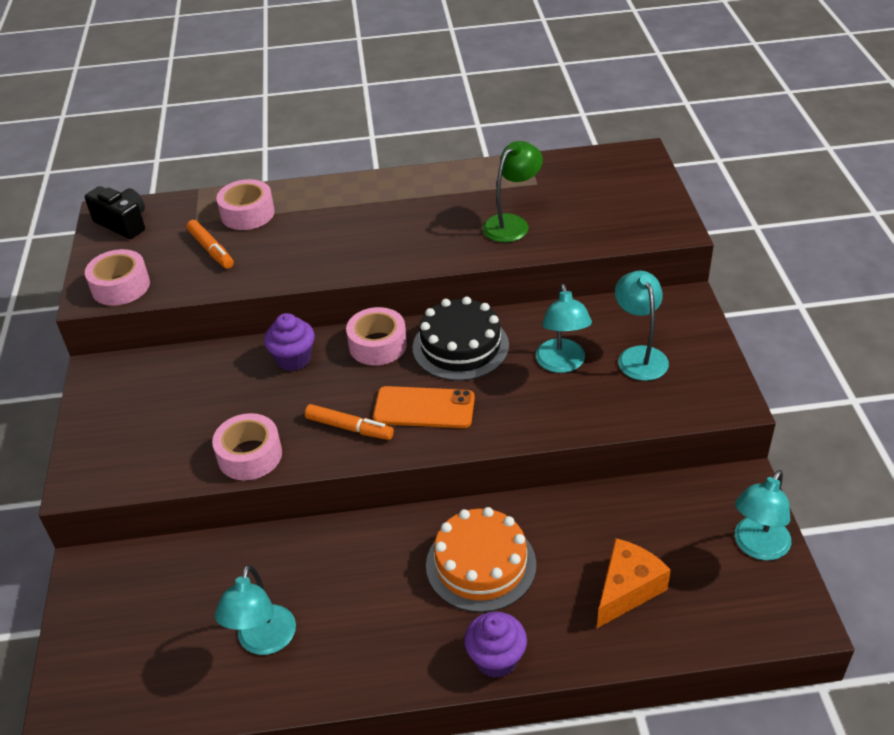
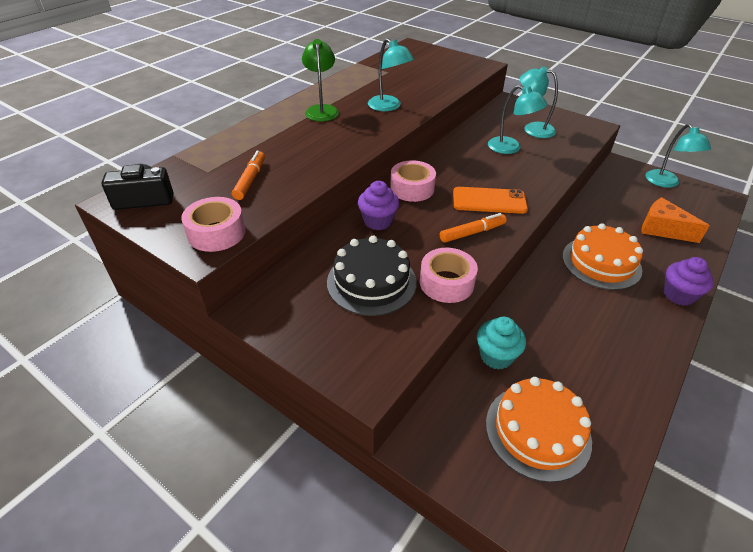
camera: 50 degrees left, 0 degrees up
(169, 635) = (537, 431): none -> orange cake
(211, 250) = (250, 180): orange marker -> orange marker turned 90 degrees counterclockwise
(237, 558) = (496, 356): none -> turquoise cupcake
(247, 213) = (239, 151): pink tape -> none
(263, 641) = (586, 383): turquoise lamp -> turquoise lamp (389, 107)
(424, 408) = (489, 201): orange phone -> orange phone turned 45 degrees clockwise
(460, 346) = (454, 166): black cake -> black cake (371, 282)
(512, 223) = (409, 91): green lamp -> green lamp (321, 110)
(627, 589) = (662, 229): orange cheese -> orange cheese turned 45 degrees counterclockwise

